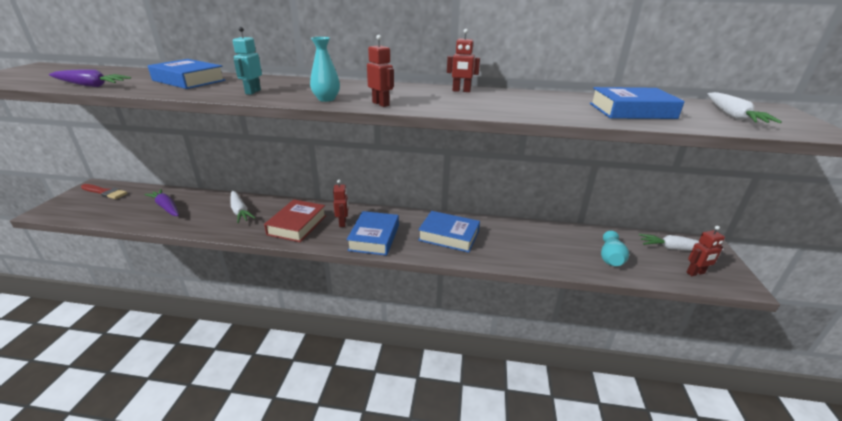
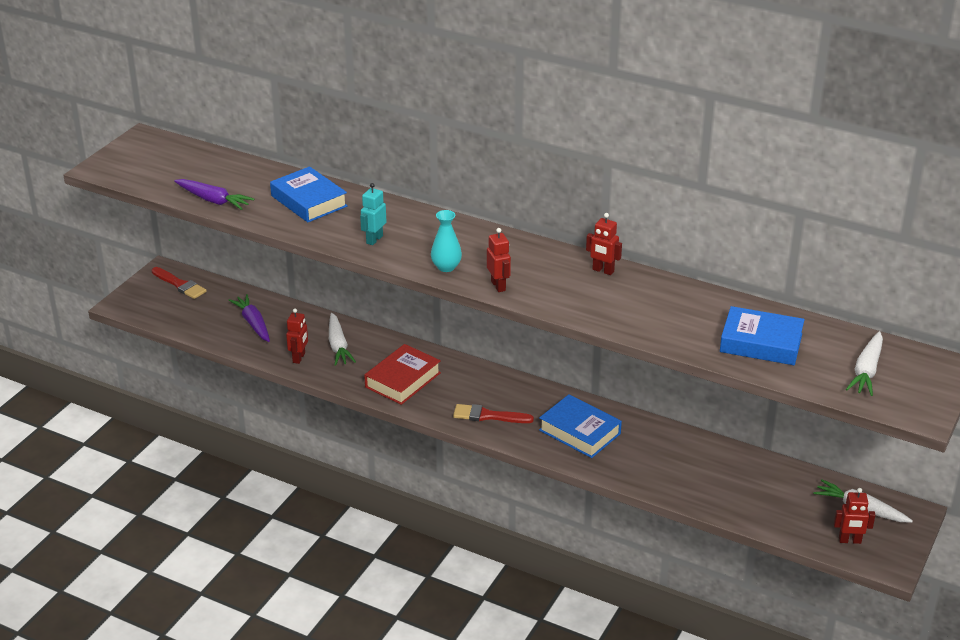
camera: 20 degrees right, 5 degrees up
(343, 223) = (458, 388): red robot -> red robot (299, 358)
(374, 237) = (488, 416): blue book -> red brush
(610, 258) = (761, 501): turquoise vase -> none

